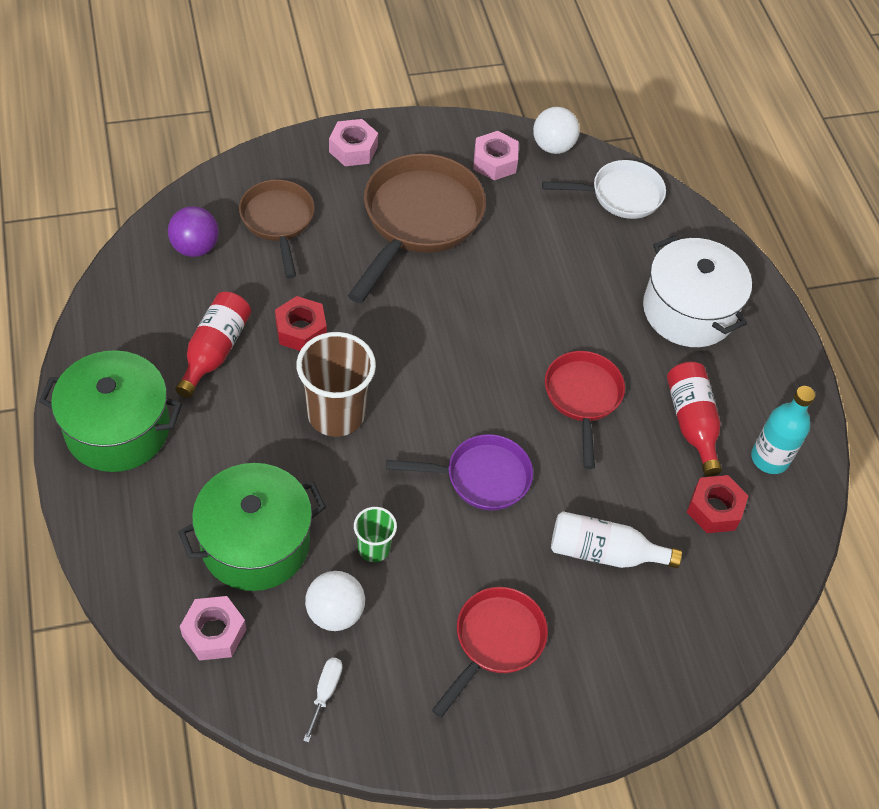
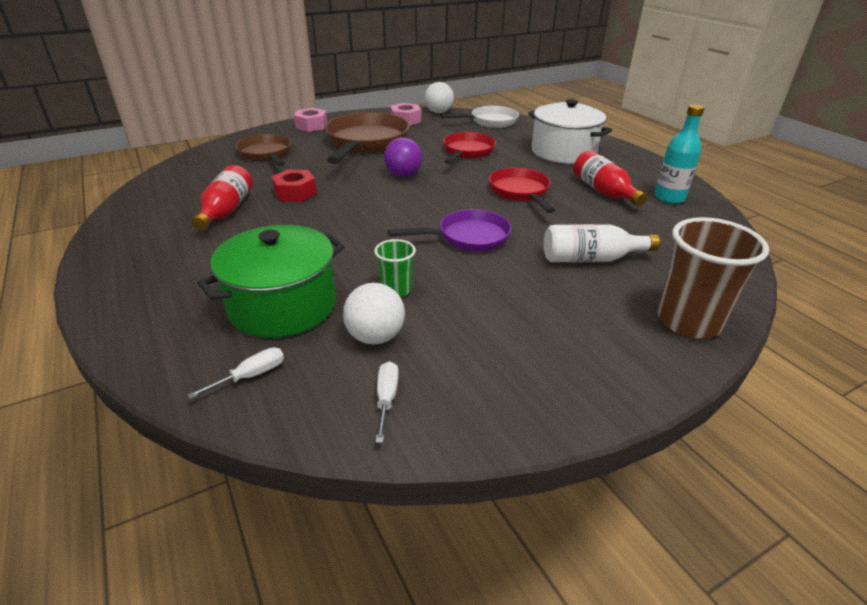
camera: 10 degrees left, 20 degrees down
(117, 429) = (140, 260): green pot -> none
(195, 247) = (204, 171): purple ball -> purple ball (403, 175)
(214, 633) = (251, 376): pink nut -> white screwdriver
(336, 414) = (336, 225): brown cup -> brown cup (688, 321)
(495, 641) = (537, 327): red pan -> red pan (467, 152)
(714, 509) = (653, 225): red nut -> none

